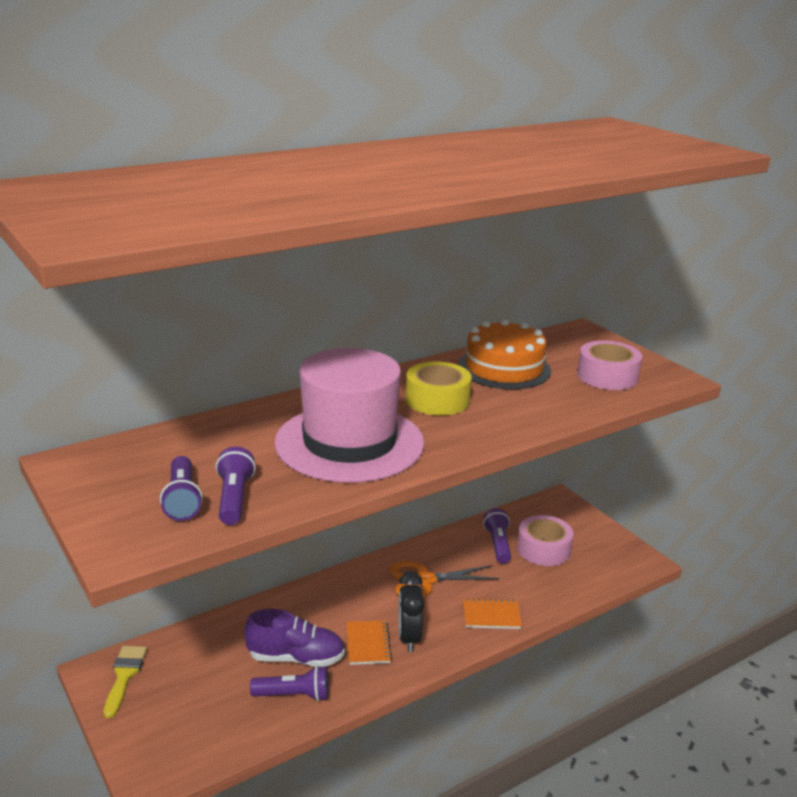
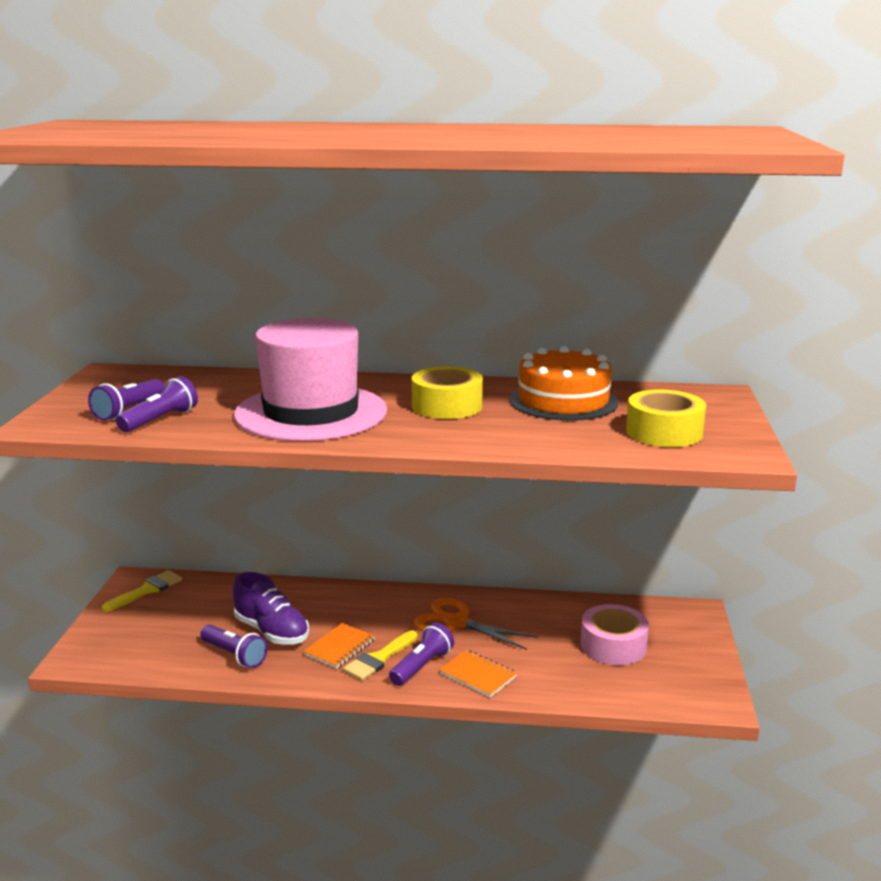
camera: 40 degrees right, 5 degrees down
(409, 638) = (379, 658): black clock -> yellow brush
(498, 544) = (570, 623): purple flashlight -> purple flashlight (422, 666)
(607, 376) = (664, 432): pink tape -> yellow tape

